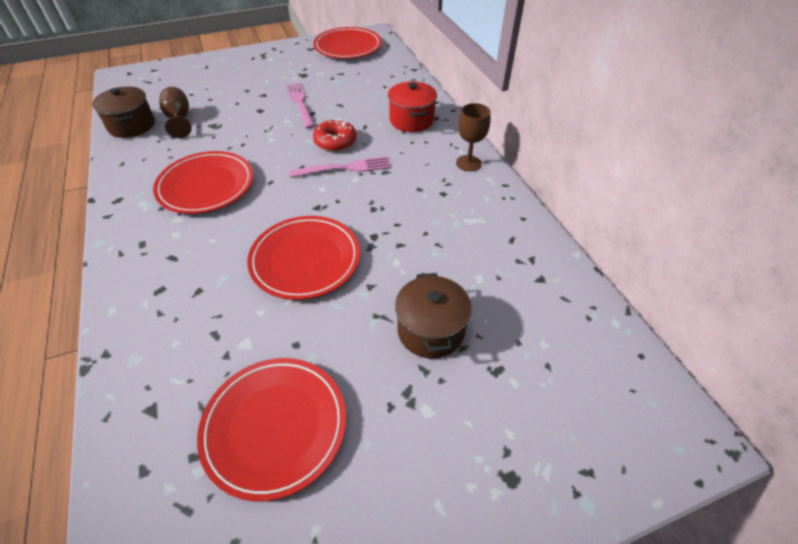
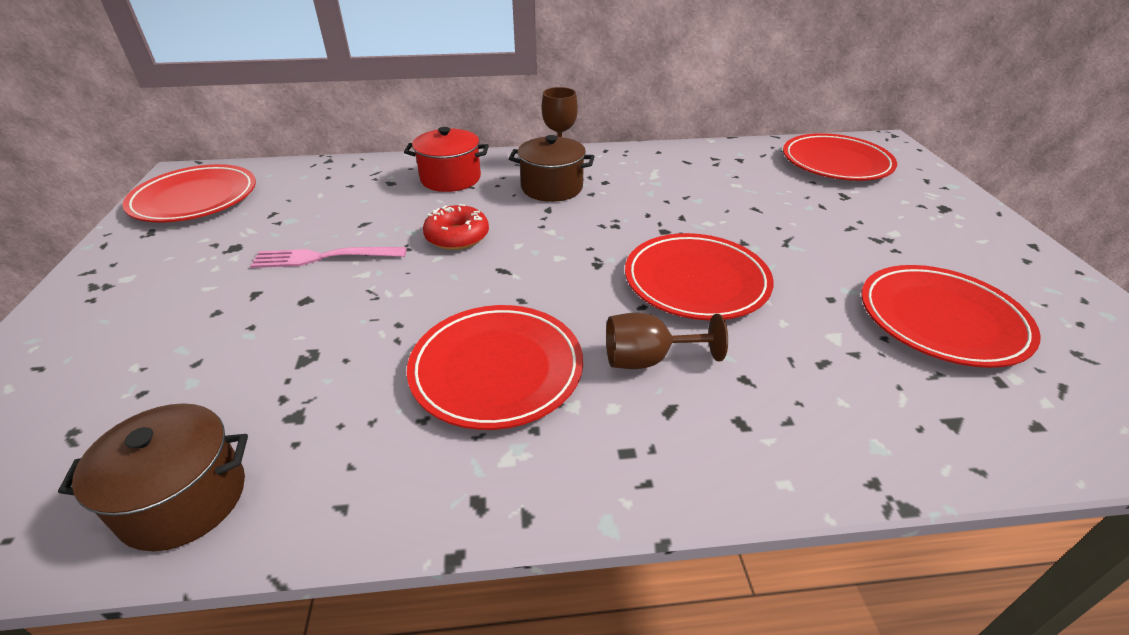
camera: 75 degrees left, 10 degrees down
(179, 120) = (237, 410): brown goblet -> brown goblet (648, 359)
(345, 168) = (524, 235): pink fork -> none
(430, 330) = (803, 217): brown pot -> brown pot (552, 188)
(584, 369) = (836, 163): none -> red plate

